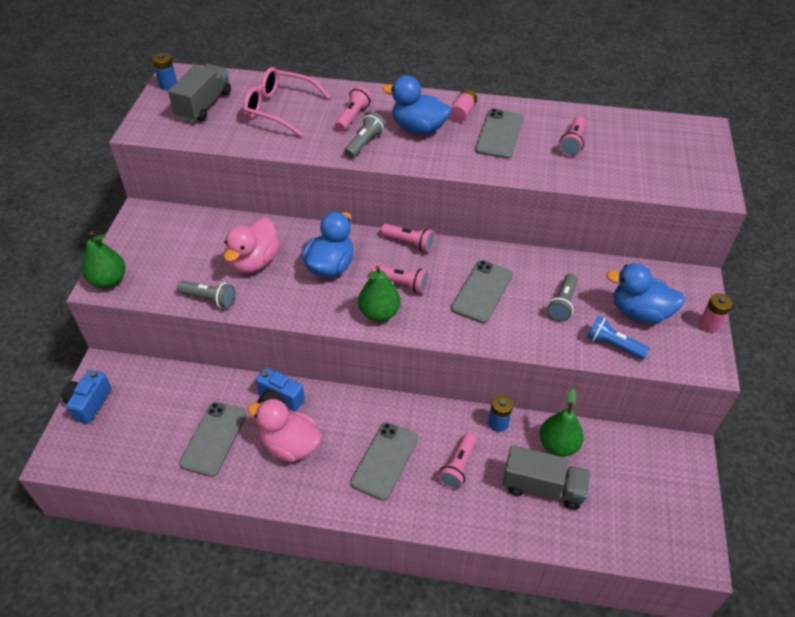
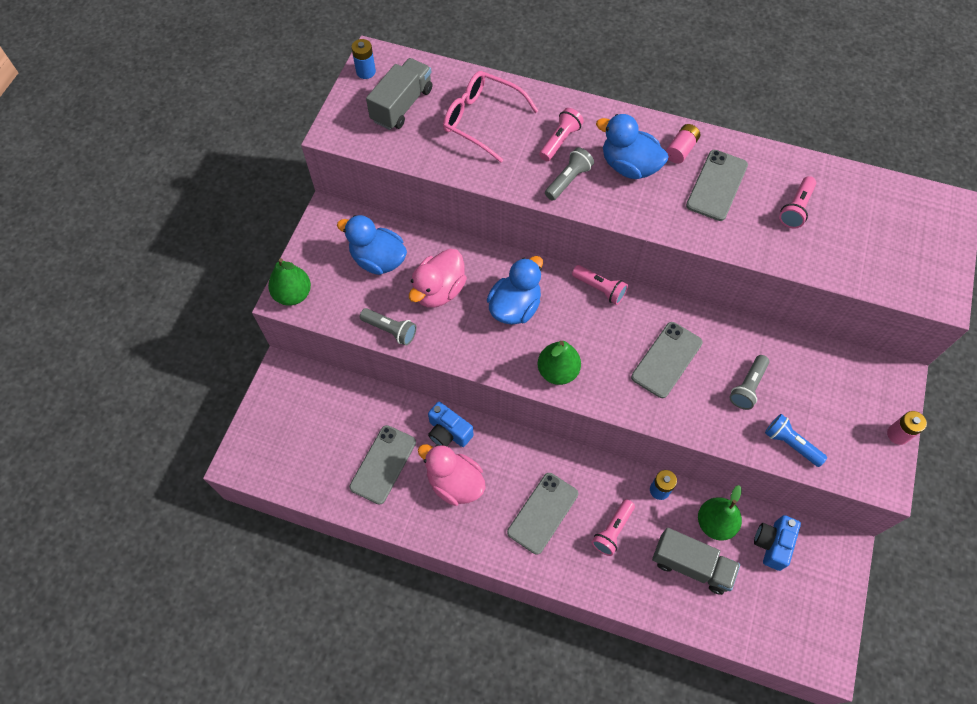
camera: 10 degrees right, 15 degrees up
(89, 403) = (268, 408): blue camera -> blue camera (772, 544)
(402, 284) = (585, 339): pink flashlight -> none
(639, 312) = (827, 408): blue duck -> blue duck (378, 260)

